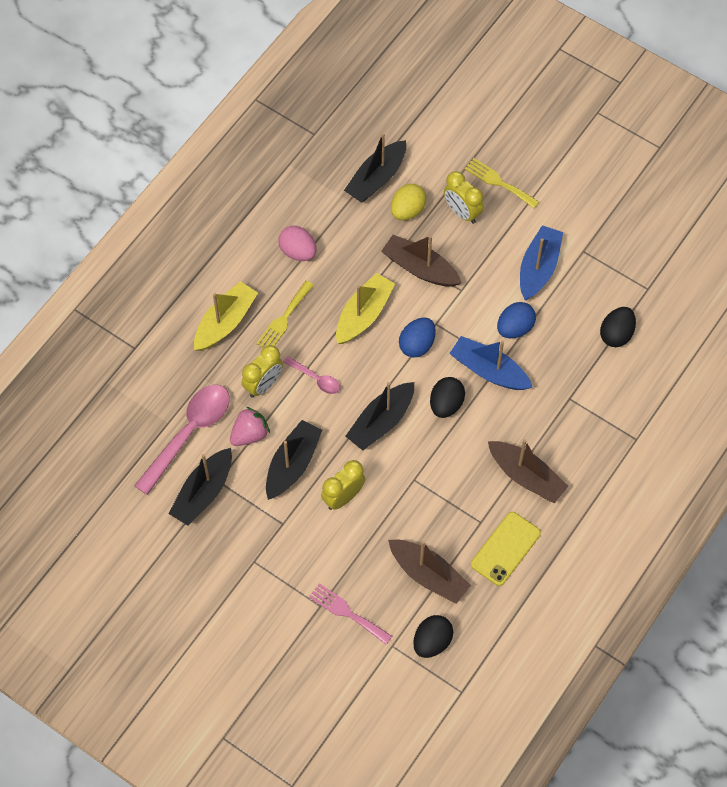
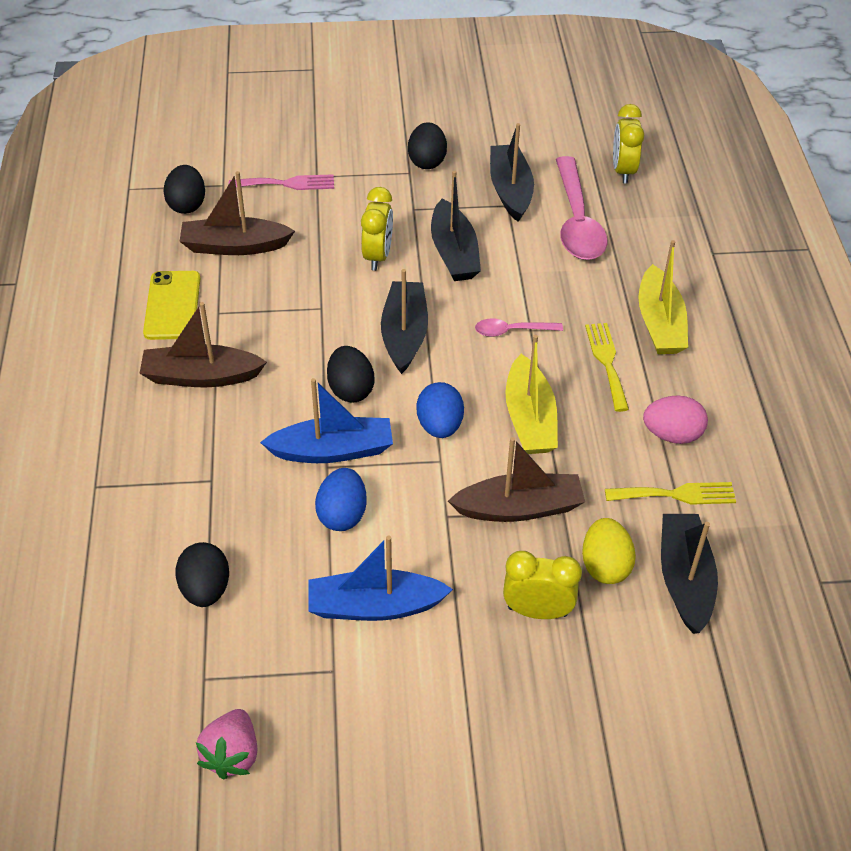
camera: 140 degrees right, 15 degrees down
(232, 563) = (427, 161): none -> black egg
(249, 434) = (521, 251): pink strawberry -> pink strawberry (232, 755)
(263, 384) = (557, 296): yellow clock -> yellow clock (623, 171)
(498, 182) = (530, 687): yellow fork -> yellow fork (676, 494)
(538, 268) = (374, 606): blue boat -> blue boat turned 105 degrees clockwise

